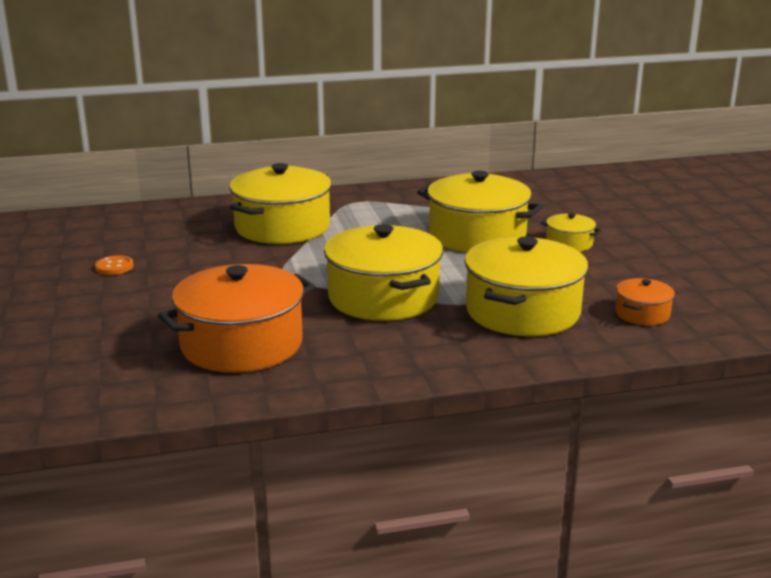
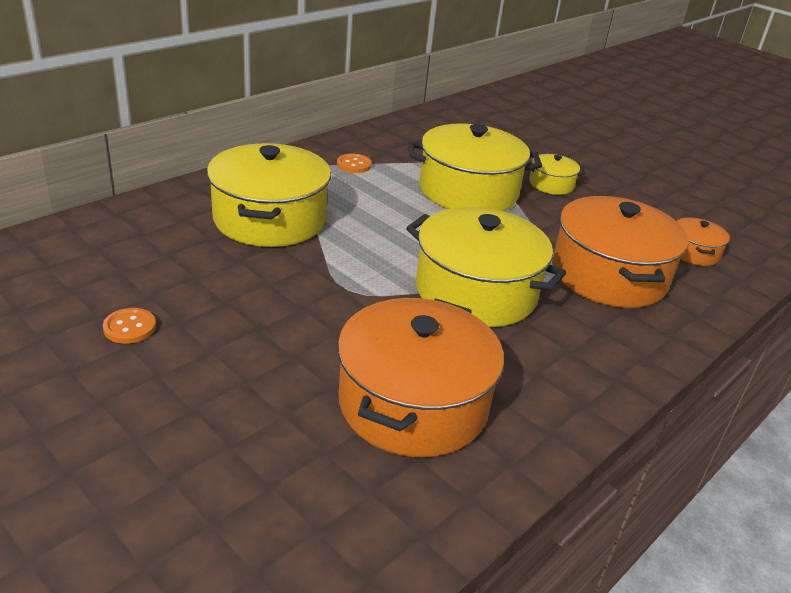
camera: 35 degrees left, 10 degrees up
(398, 204) = (354, 165): none -> orange button
(522, 311) = (609, 275): yellow pot -> orange pot

